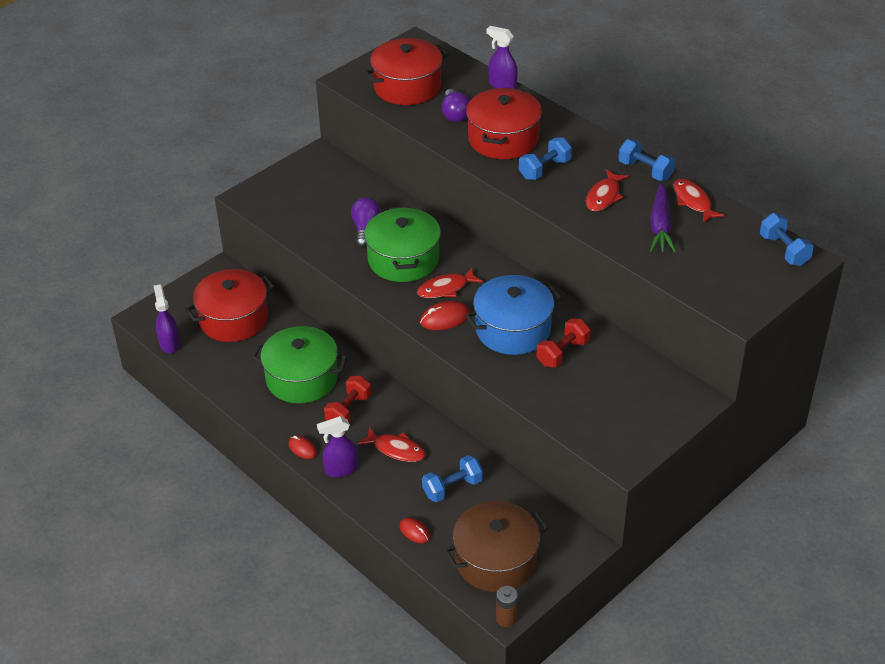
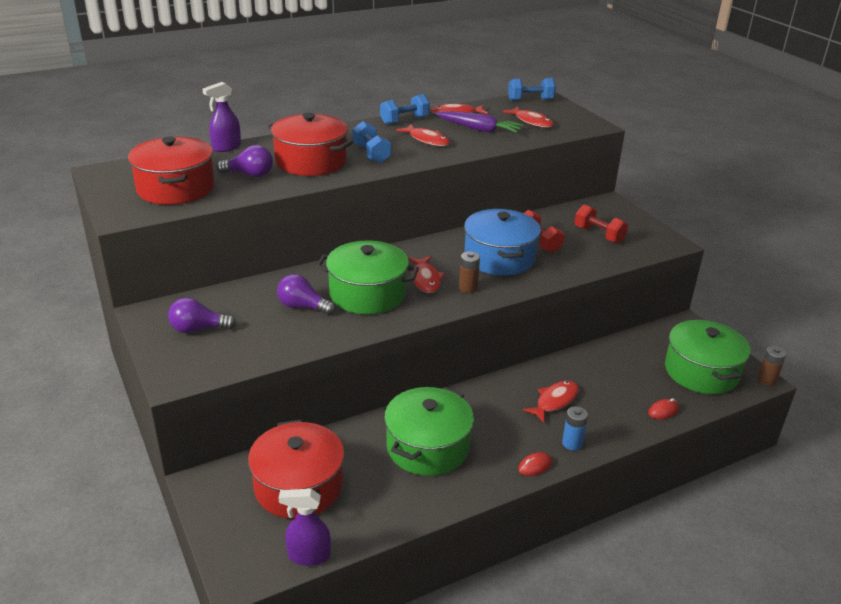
camera: 75 degrees left, 10 degrees down
(310, 186) = (198, 329): none -> purple light bulb
(341, 469) = (572, 443): purple spray bottle -> blue battery
(348, 410) = (490, 422): red dumbbell -> red dumbbell (599, 235)
(445, 318) = (468, 288): red mouse -> brown battery
(452, 488) = (612, 377): blue dumbbell -> none
(496, 560) = (701, 372): brown pot -> green pot
(713, 261) = (531, 121): none -> red fish

